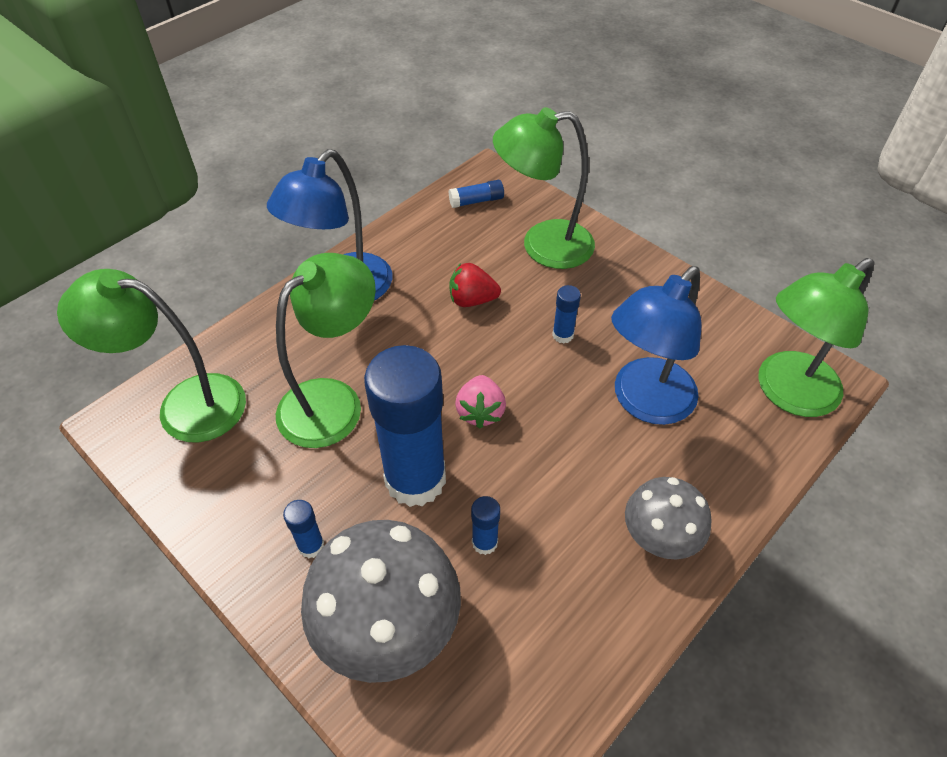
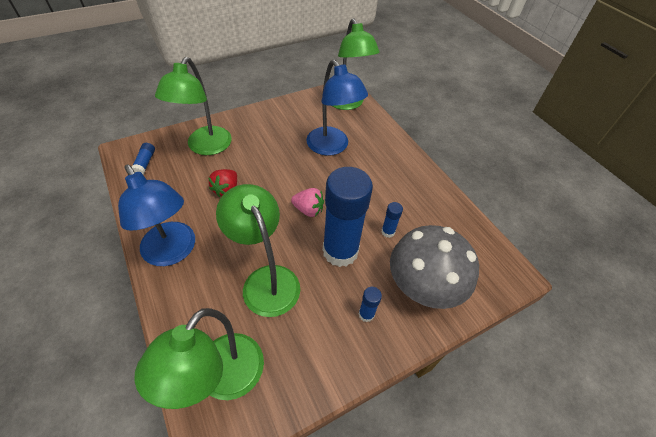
camera: 75 degrees left, 0 degrees up
(562, 335) = (275, 161): blue glue stick -> none
(659, 536) = (403, 168): grey mushroom -> none

